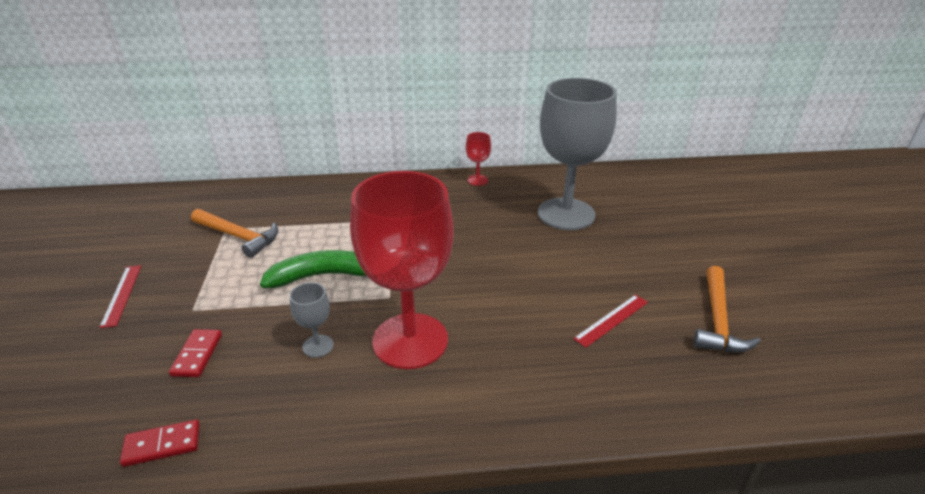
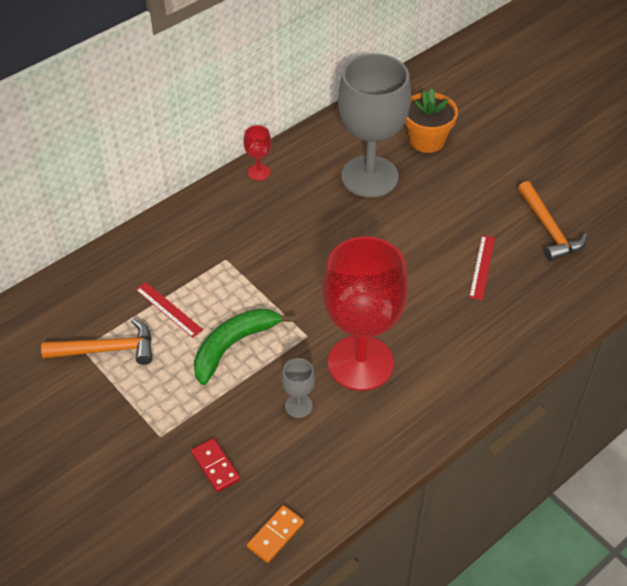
camera: 35 degrees left, 15 degrees up
(122, 295) = (78, 460): red ruler -> red ruler (168, 309)
(162, 445) = (275, 535): red domino -> orange domino
(644, 209) = (426, 140): none -> orange flower pot

